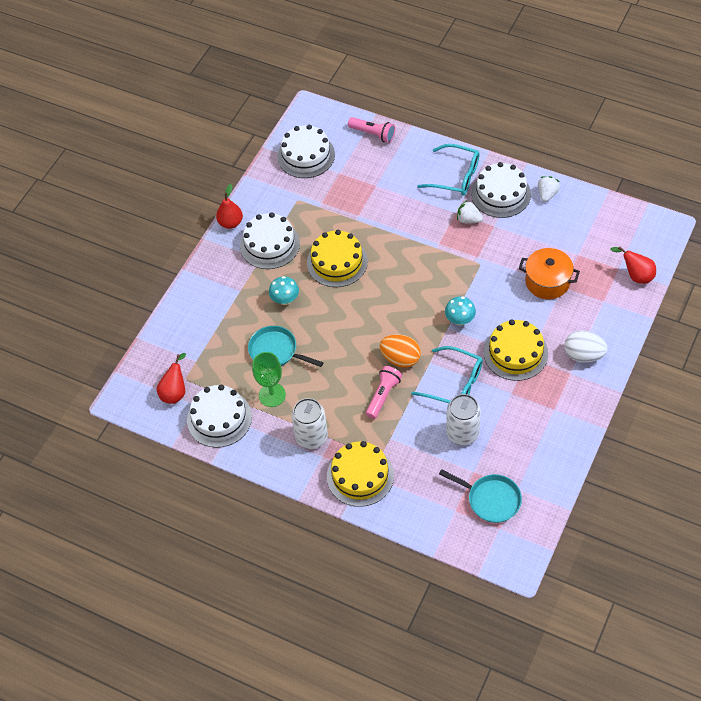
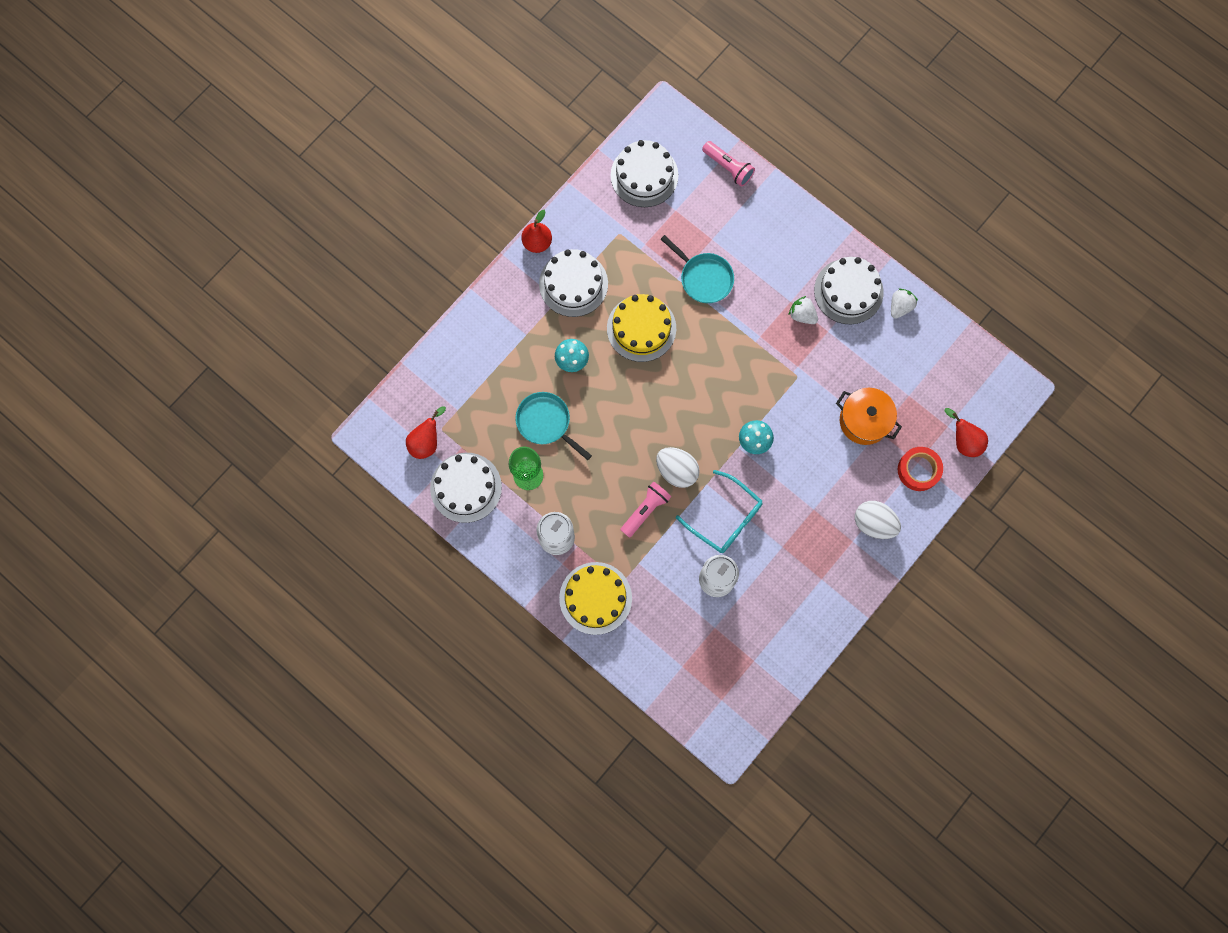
camera: 10 degrees right, 20 degrees up
(400, 358) = (676, 470): orange egg -> white egg
(456, 176) = (805, 253): turquoise glasses -> none
(490, 499) = (722, 664): turquoise pan -> turquoise pan (703, 278)
(515, 353) = (802, 499): yellow cake -> none
(606, 306) = (918, 470): none -> red tape

